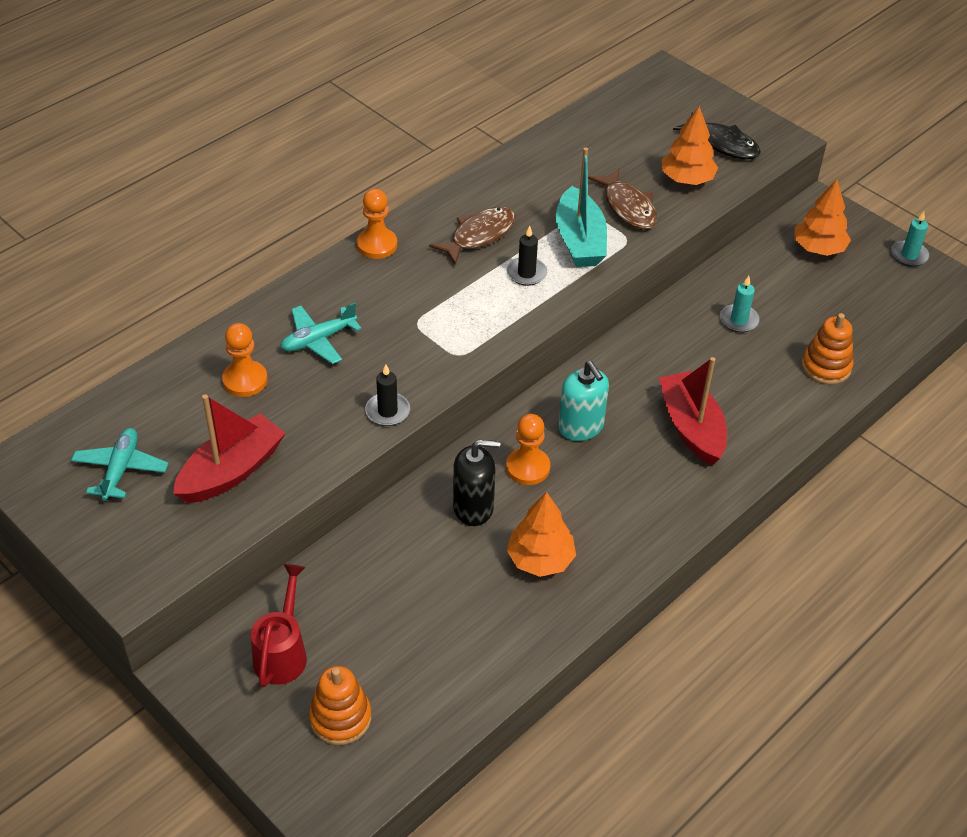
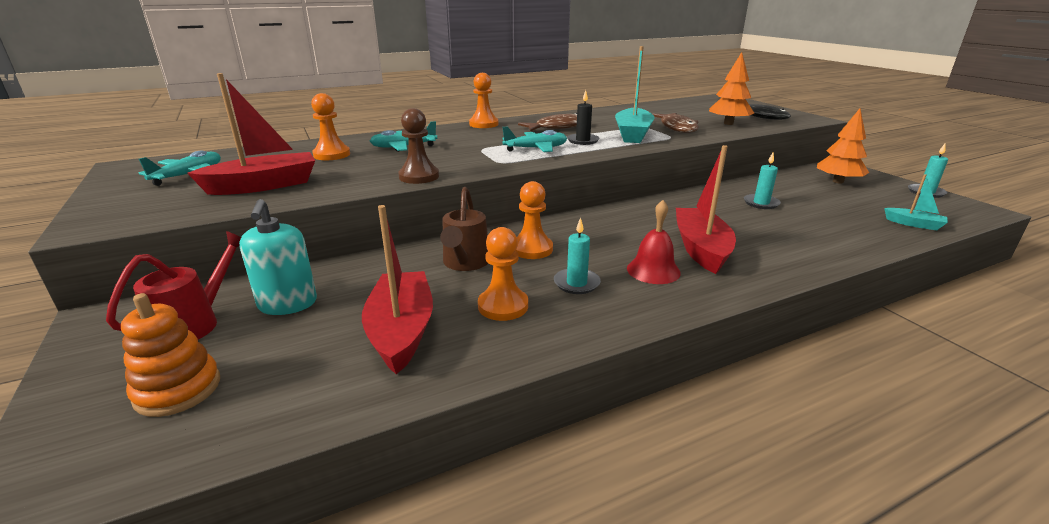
camera: 20 degrees right, 20 degrees down
(387, 411) = (419, 176): black candle -> brown pawn
(471, 612) = (402, 331): none -> red boat
(473, 507) = (465, 263): black soap dispenser -> brown watering can
(481, 310) = (536, 149): none -> turquoise plane
(540, 559) = (503, 306): orange tree -> orange pawn
(581, 427) = (594, 235): turquoise soap dispenser -> turquoise soap dispenser (288, 304)
(592, 511) = (576, 283): none -> turquoise candle
(655, 474) = (653, 270): none -> red bell
(826, 367) = (846, 234): orange stacking toy -> none
(890, 331) = (914, 224): none -> turquoise boat

